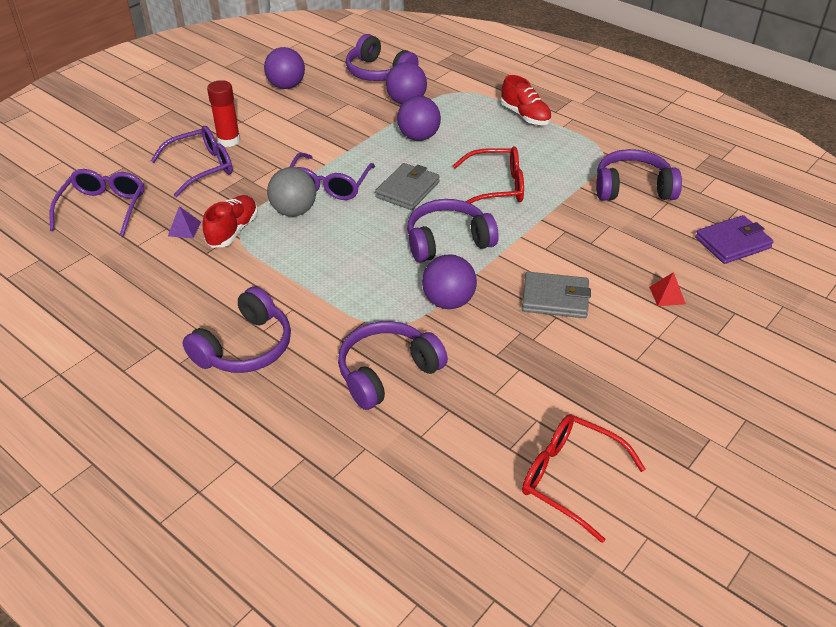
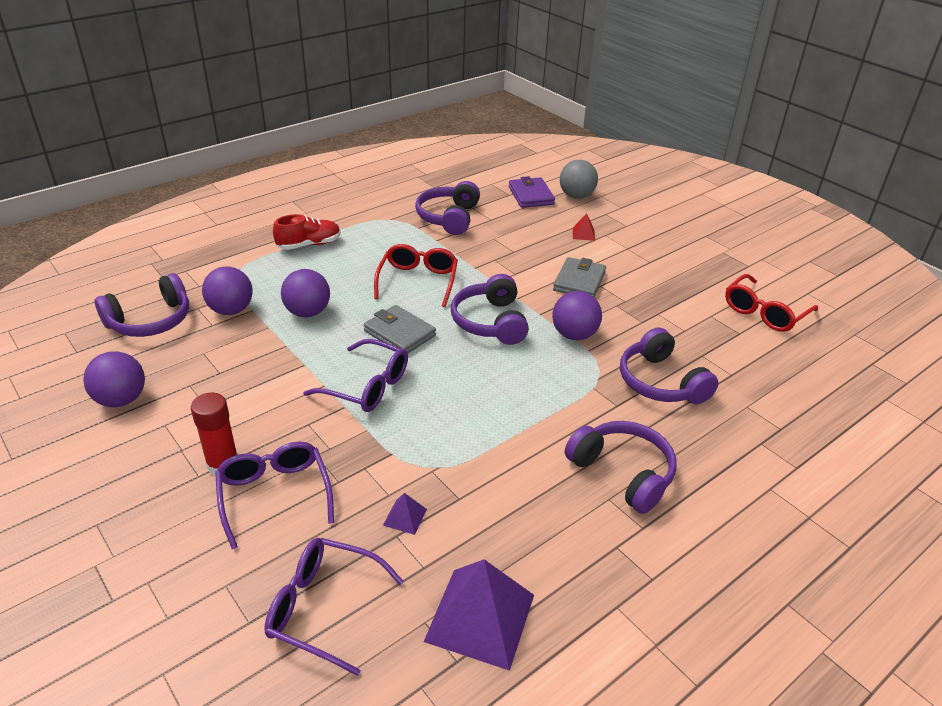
camera: 80 degrees left, 5 degrees down
(91, 278) = (480, 617): none -> purple pyramid
(233, 231) = (424, 471): red shoe -> none
(294, 211) = (405, 418): grey ball -> grey ball (576, 196)

